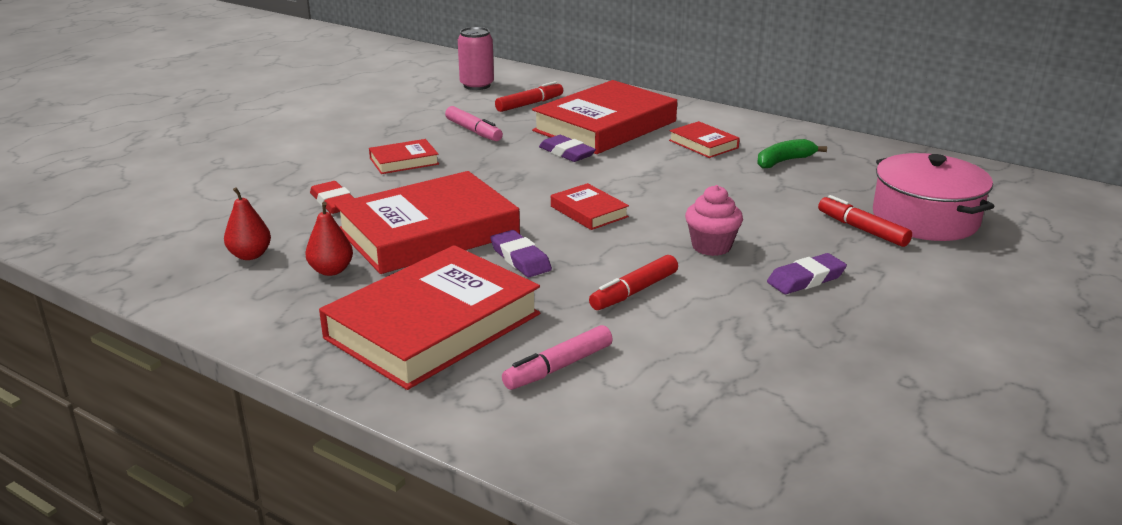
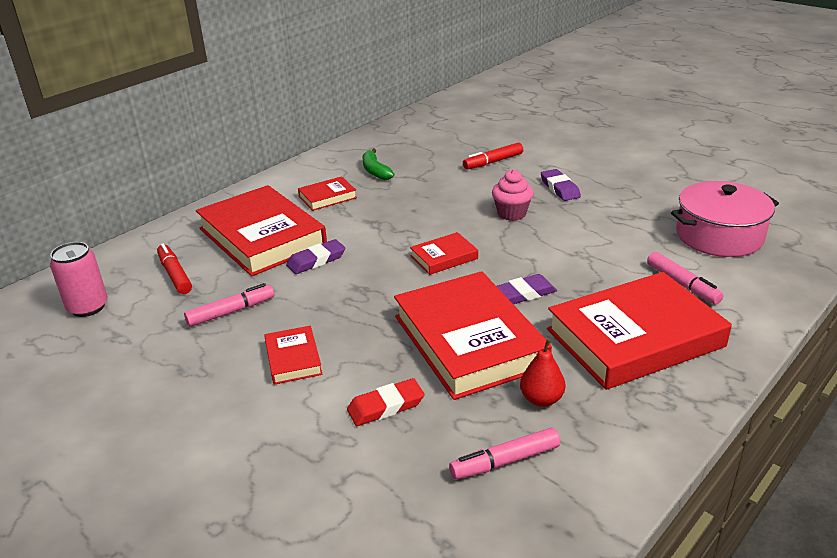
camera: 80 degrees left, 5 degrees up
(250, 255) = (505, 461): red pear -> pink marker
(433, 326) = (635, 338): red book -> red book turned 75 degrees counterclockwise
(634, 291) = (577, 248): red marker -> none
(925, 219) = (481, 142): pink pot -> pink pot (719, 236)

